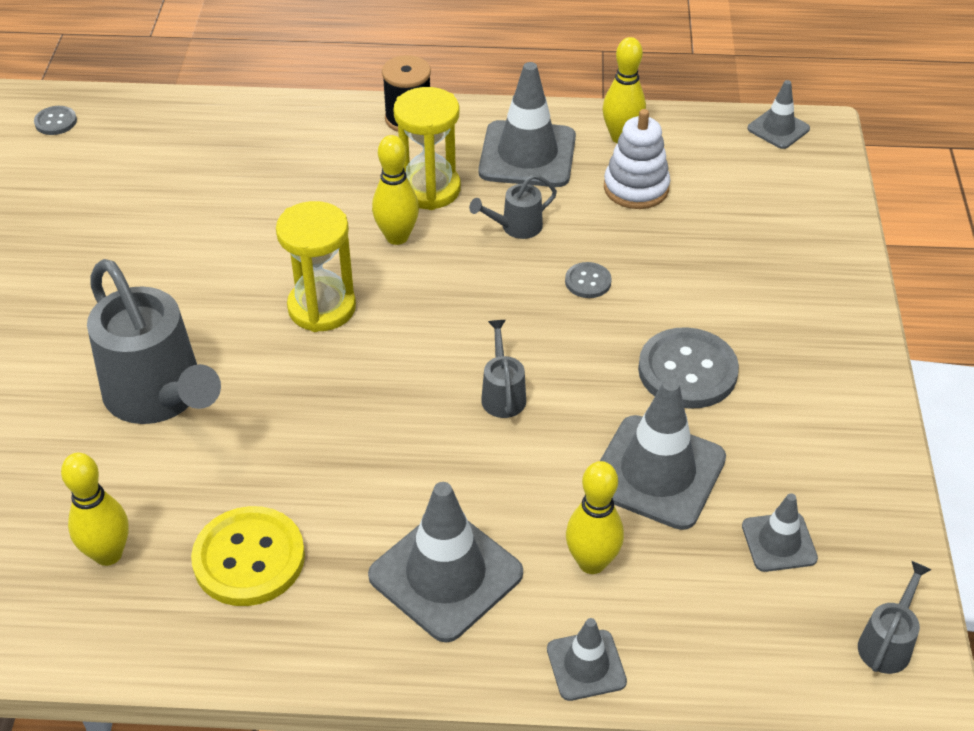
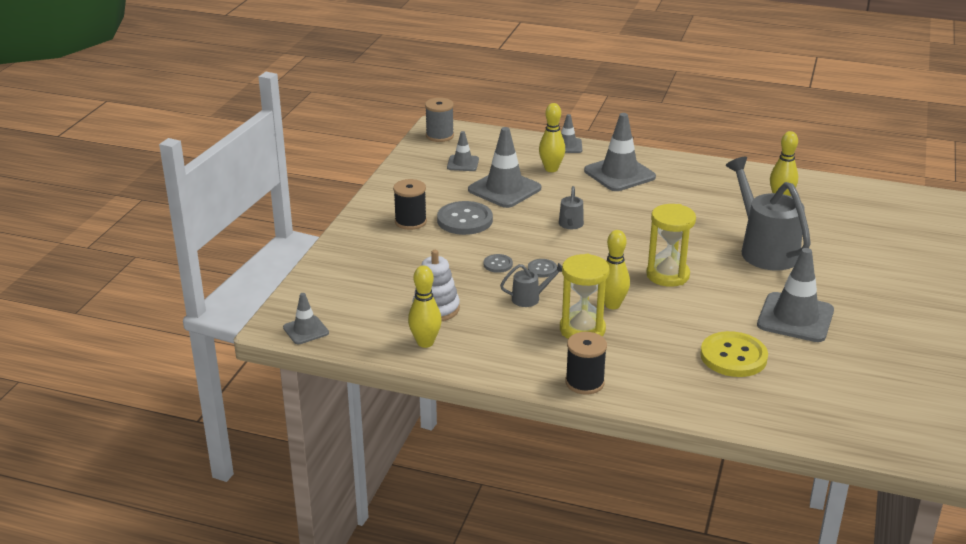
camera: 165 degrees left, 15 degrees down
(56, 122) = (885, 428): grey button -> grey button (542, 269)
(249, 558) = (711, 189): yellow button -> yellow button (733, 356)
(527, 155) = (502, 341): grey traffic cone -> grey traffic cone (795, 318)
(774, 349) = (410, 222): none -> black spool
(887, 643) = (439, 136): grey watering can -> grey spool

